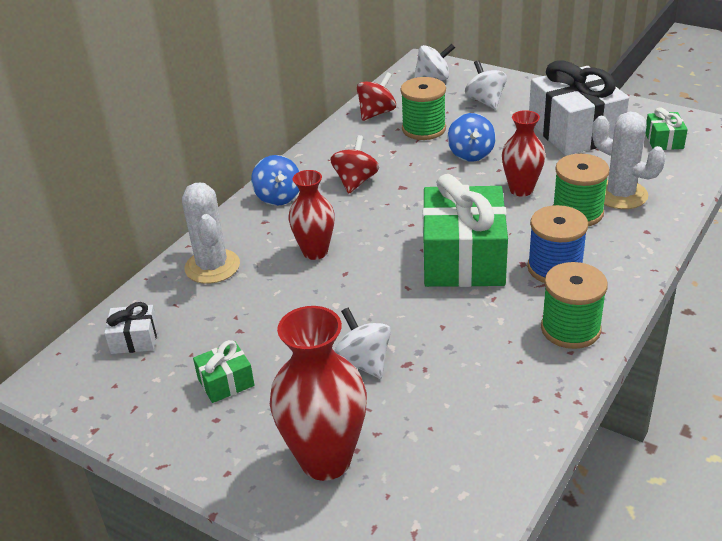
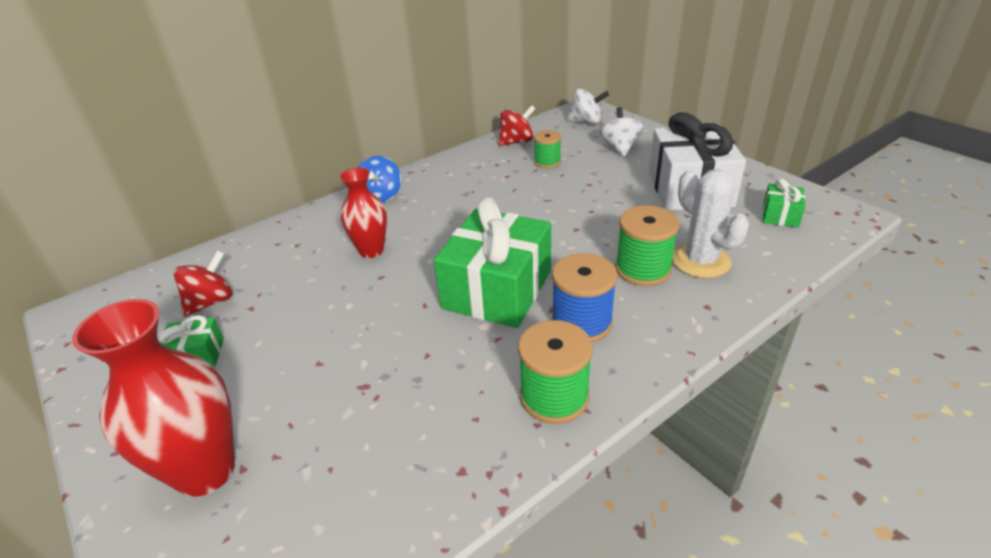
camera: 20 degrees right, 0 degrees up
(134, 339) = (166, 293): white gift -> none
(212, 266) = (280, 244): white cactus -> none
(355, 181) = (454, 195): red spinning top -> red spinning top (211, 302)
(364, 362) = (326, 371): white spinning top -> none
(423, 129) = (547, 162): green spool -> green spool, size x0.64
(471, 154) = (574, 191): blue spinning top -> none
(521, 190) = (600, 234): red vase -> none

